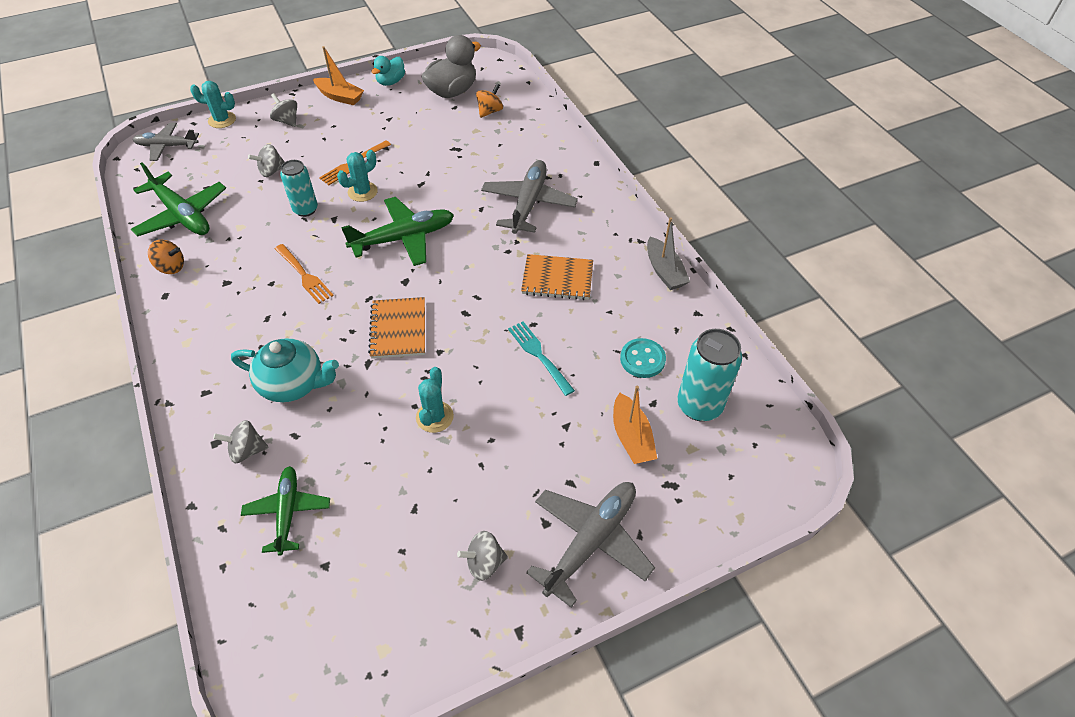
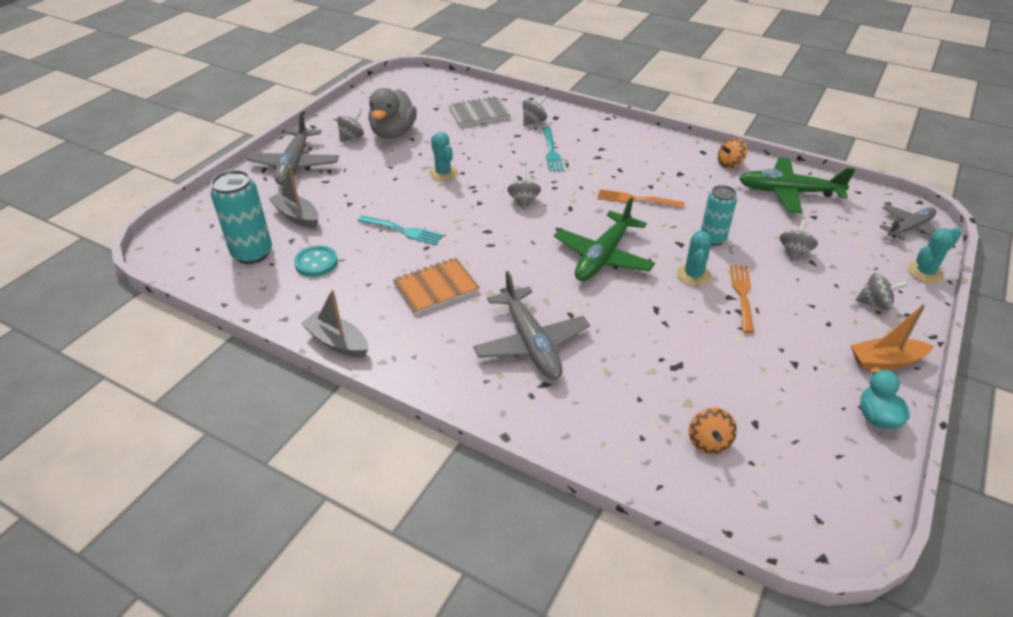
camera: 145 degrees right, 10 degrees down
(287, 512) = (479, 113): green plane -> grey notebook
(293, 384) = (551, 151): turquoise teapot -> turquoise fork
(398, 329) = (523, 201): orange notebook -> grey spinning top
(452, 91) = (792, 447): grey duck -> grey duck (393, 133)
(631, 437) = (297, 216): orange boat -> grey boat

